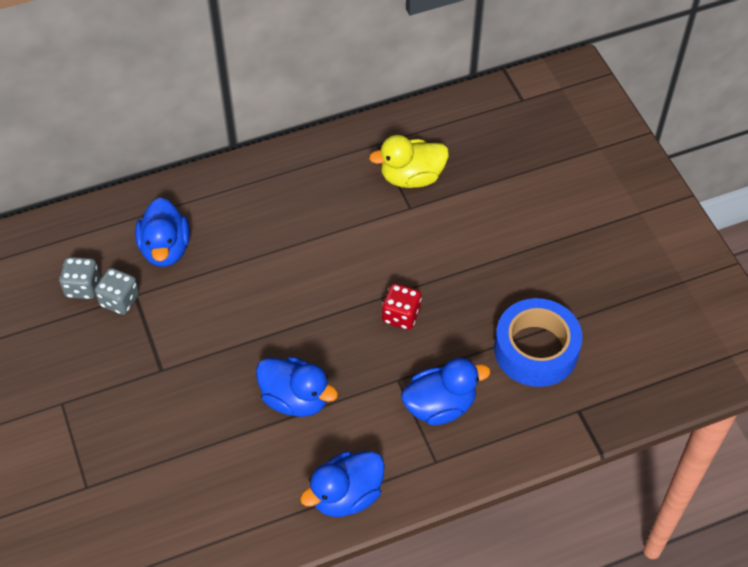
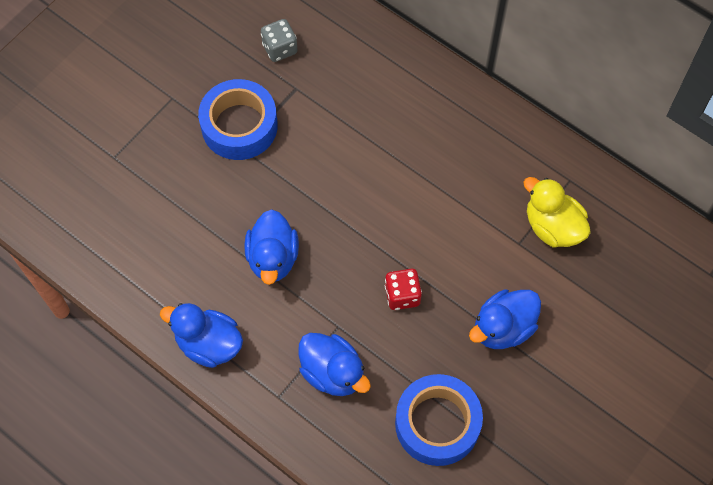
camera: 60 degrees right, 10 degrees up
(120, 300) = (284, 81): grey dice -> none
(138, 360) = (239, 126): none -> blue tape
(165, 249) = (352, 83): blue duck -> blue duck (503, 328)

